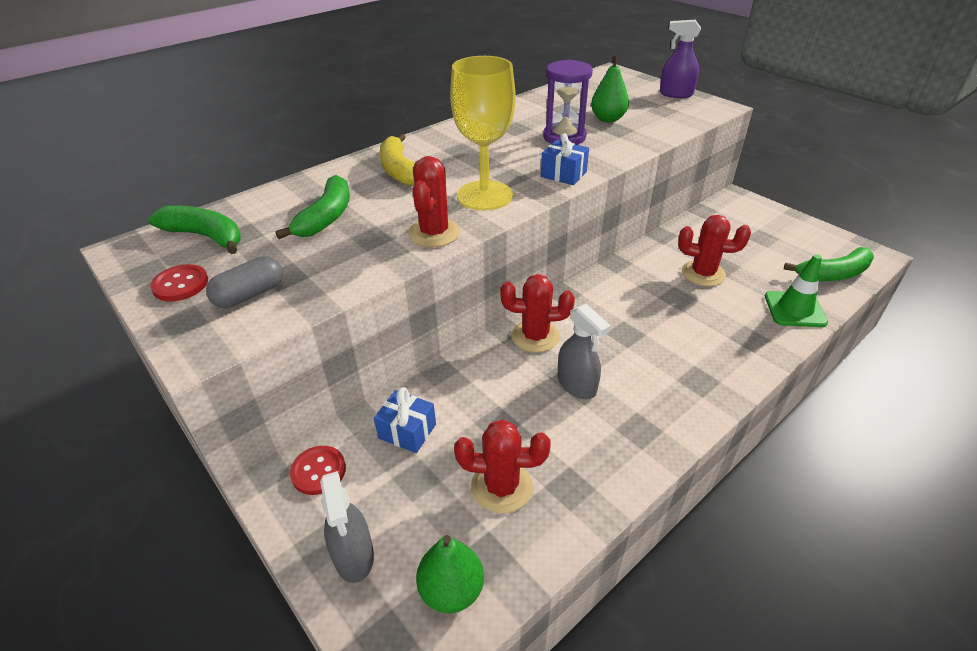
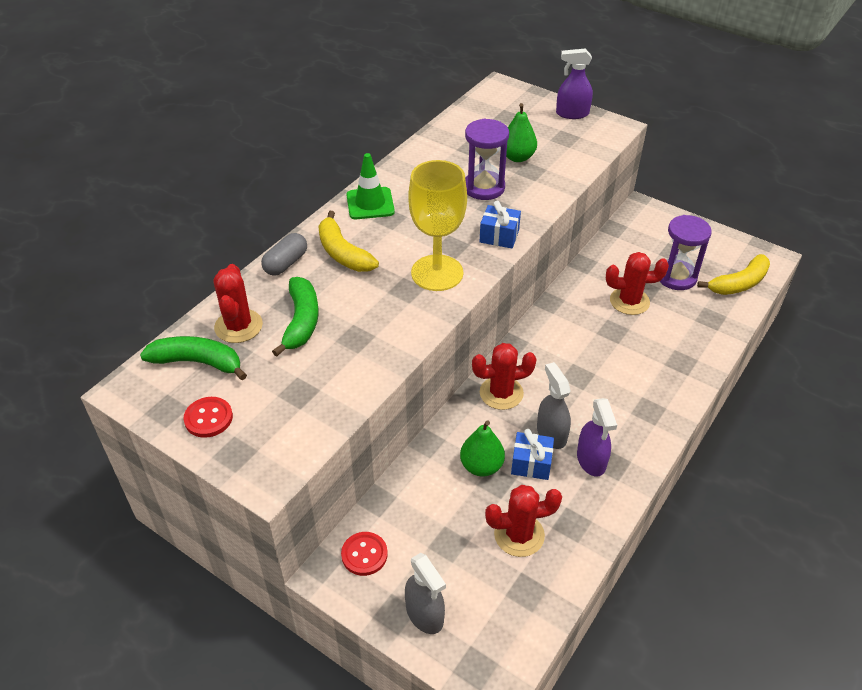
camera: 15 degrees left, 5 degrees up
(250, 295) = (278, 417): grey capsule -> grey capsule (286, 263)
(407, 431) = (424, 504): blue gift -> blue gift (531, 464)
(434, 233) = (409, 323): red cactus -> red cactus (238, 326)
(451, 590) = (509, 621): green pear -> green pear (481, 466)
(577, 385) = (551, 434): grey spray bottle -> grey spray bottle turned 150 degrees counterclockwise
(615, 421) = (591, 460): none -> purple spray bottle
(761, 259) = (676, 277): none -> purple hourglass
(794, 309) = (712, 326): green traffic cone -> green traffic cone (370, 204)
(833, 274) = (739, 283): green banana -> yellow banana

